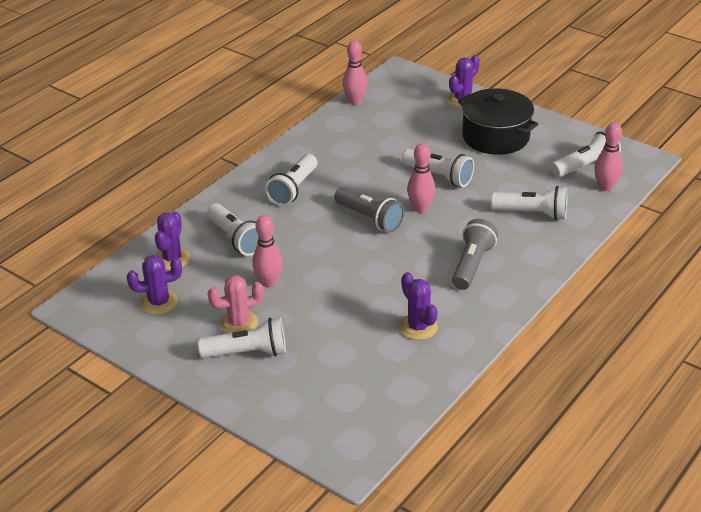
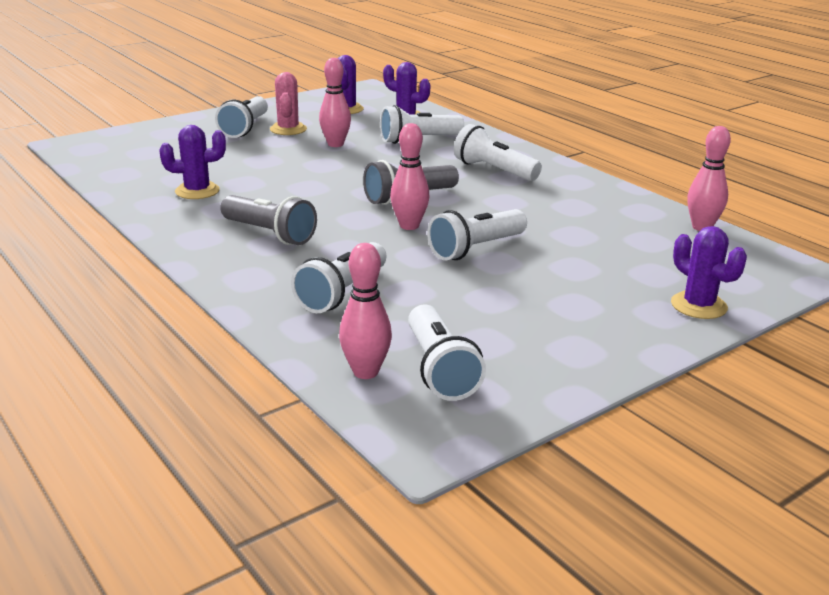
camera: 105 degrees right, 10 degrees down
(495, 137) = (568, 309): black pot -> none

